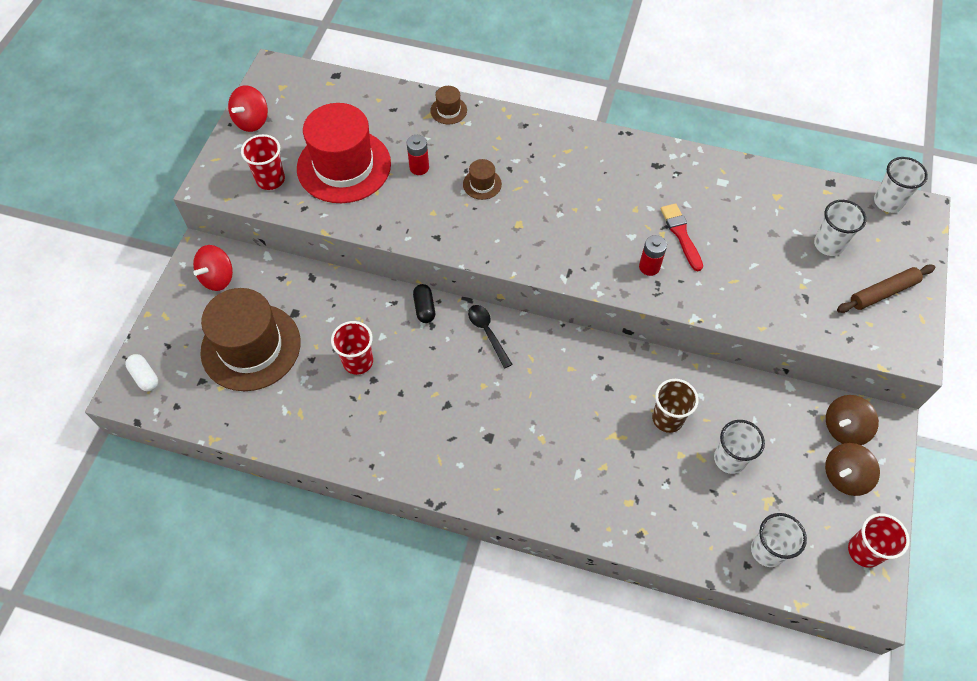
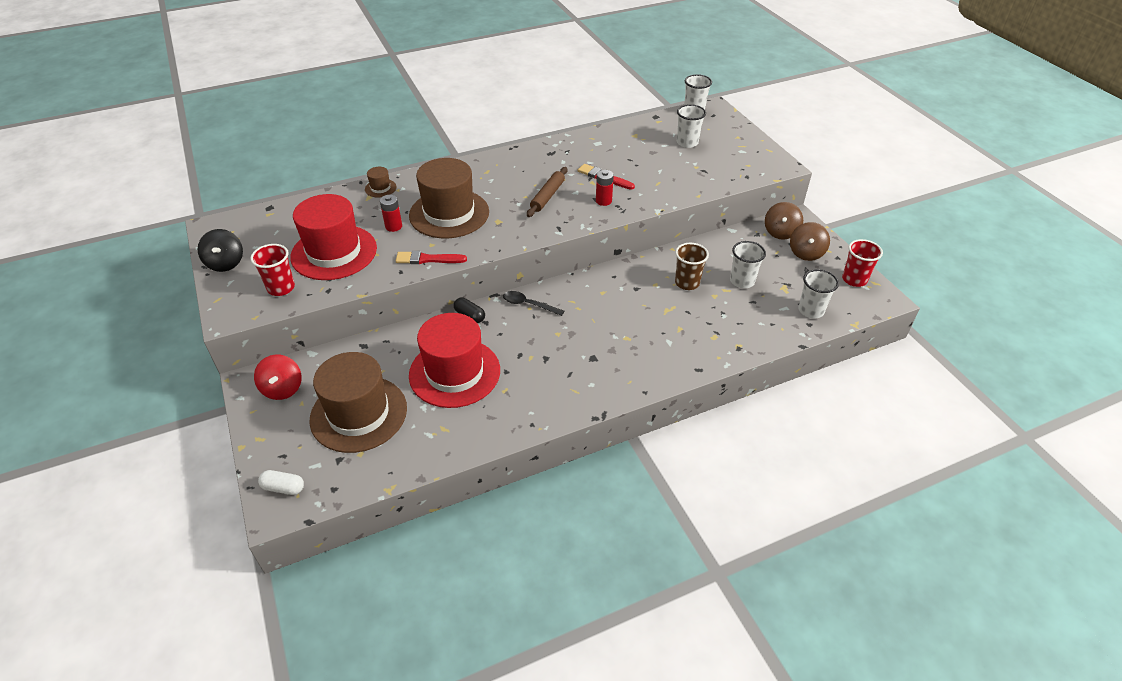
camera: 40 degrees left, 15 degrees down
(252, 121) = (225, 263): red spinning top -> black spinning top
(358, 362) = (454, 372): red cup -> red hat
(414, 228) = (427, 259): none -> red brush
(482, 184) = (449, 214): brown hat -> brown hat, size x2.45
(883, 292) = (738, 149): brown rolling pin -> brown rolling pin (547, 196)

